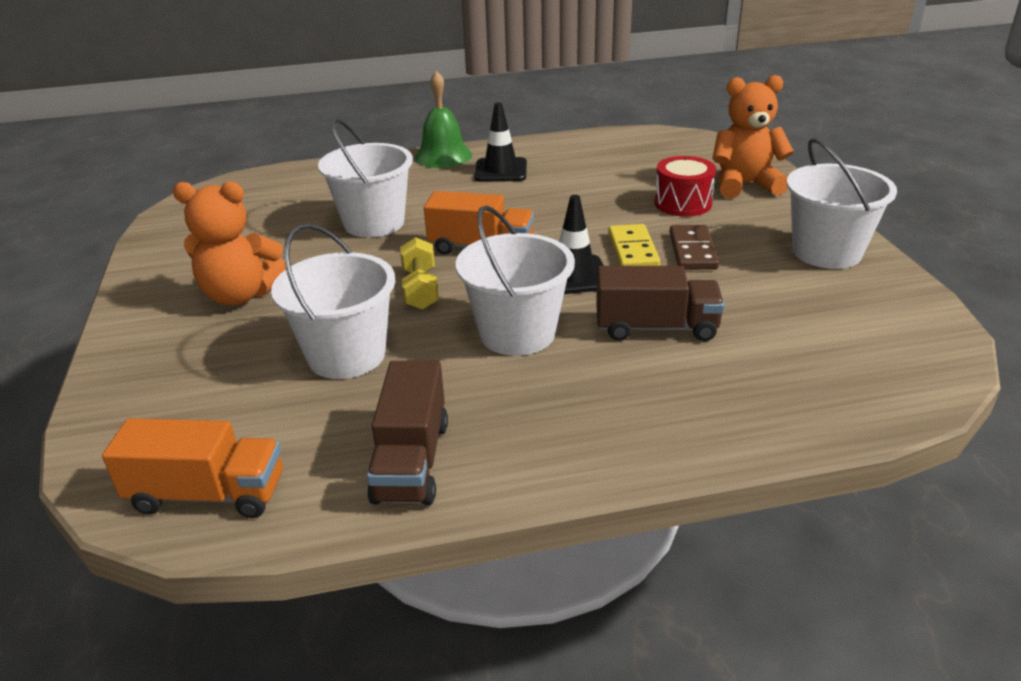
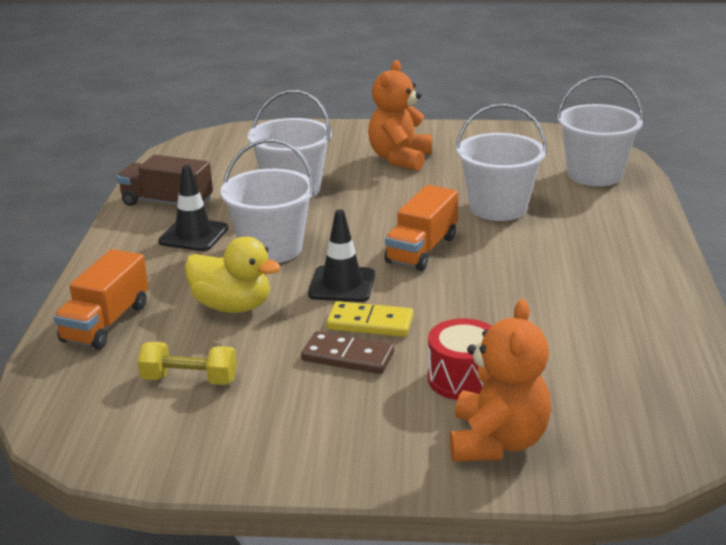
camera: 105 degrees right, 5 degrees down
(208, 494) = (192, 154): orange truck -> orange truck (106, 323)
(420, 289) = (365, 219): yellow dumbbell -> yellow dumbbell (189, 380)
(443, 156) = (659, 252): green bell -> none
(501, 170) = (604, 280): black traffic cone -> black traffic cone (193, 235)
(656, 327) = (232, 306): brown truck -> yellow duck
(826, 252) = (290, 443): white bucket -> white bucket (594, 174)

